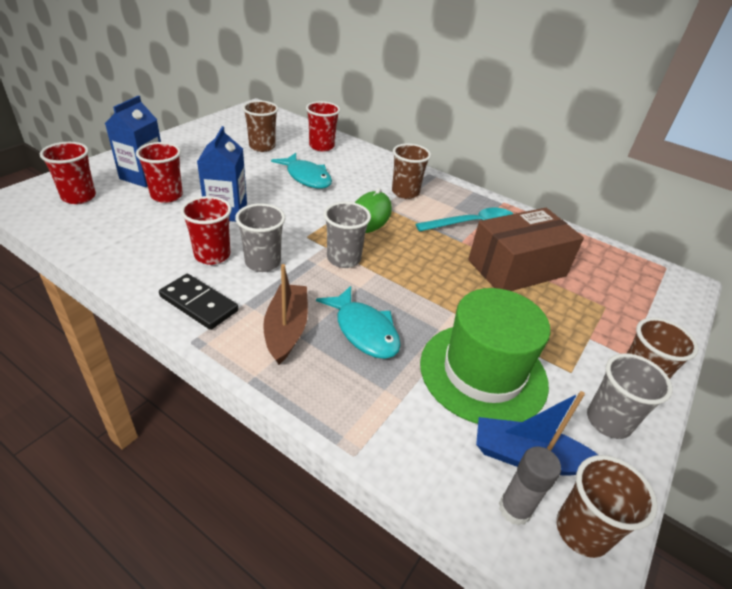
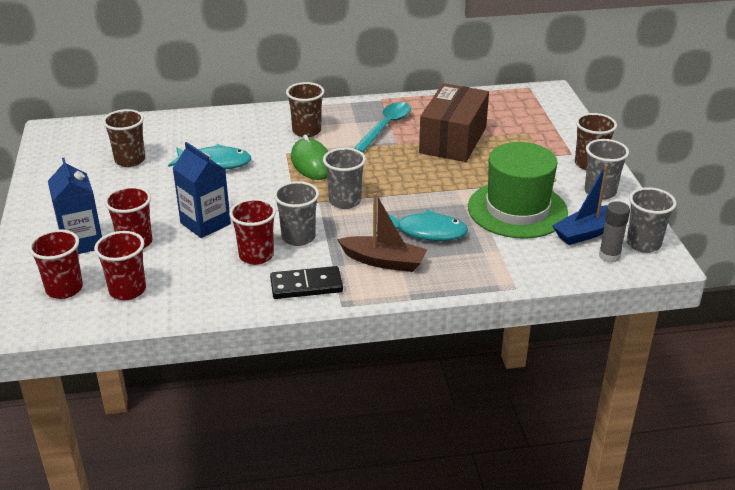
camera: 40 degrees left, 5 degrees down
(286, 329) = (383, 261): brown boat -> brown boat turned 150 degrees clockwise
(321, 146) = (178, 131): red cup -> red cup (127, 290)
(582, 531) = (643, 244): brown cup -> grey cup

